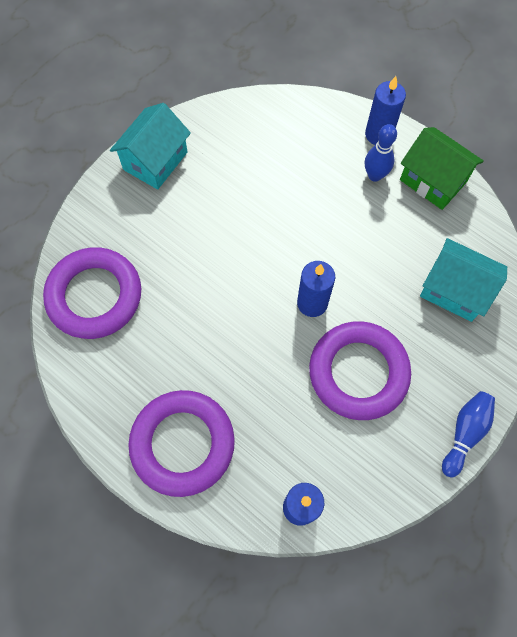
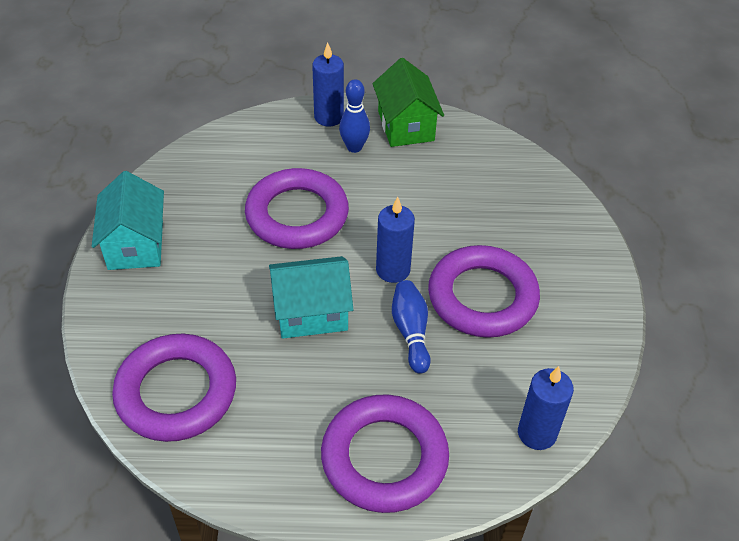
camera: 40 degrees left, 20 degrees down
(282, 208) = (297, 215): none -> purple ring
(433, 181) = (406, 126): green house -> green house turned 75 degrees clockwise
(454, 290) = (498, 192): turquoise house -> turquoise house (311, 313)
(464, 433) = (606, 286): blue bowling pin -> blue bowling pin (411, 332)

